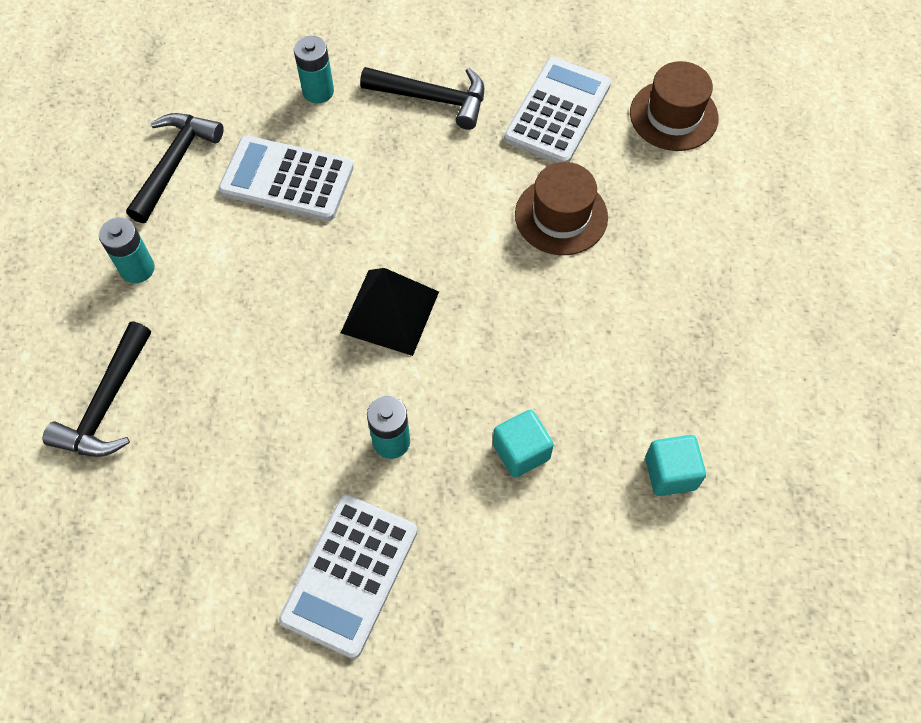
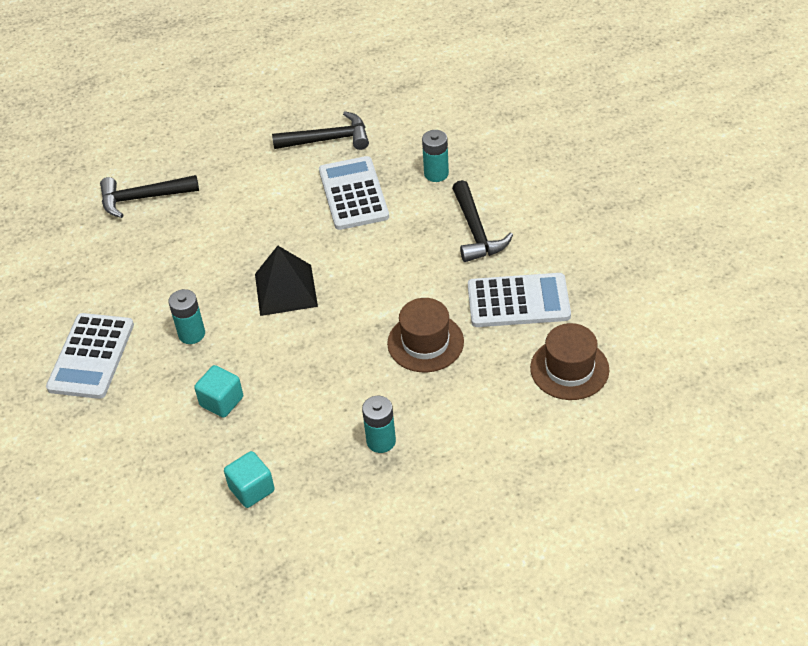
camera: 65 degrees right, 15 degrees down
(137, 268) = (241, 163): turquoise battery -> turquoise battery (381, 441)
(350, 575) = (91, 356): white calculator -> white calculator turned 75 degrees counterclockwise

